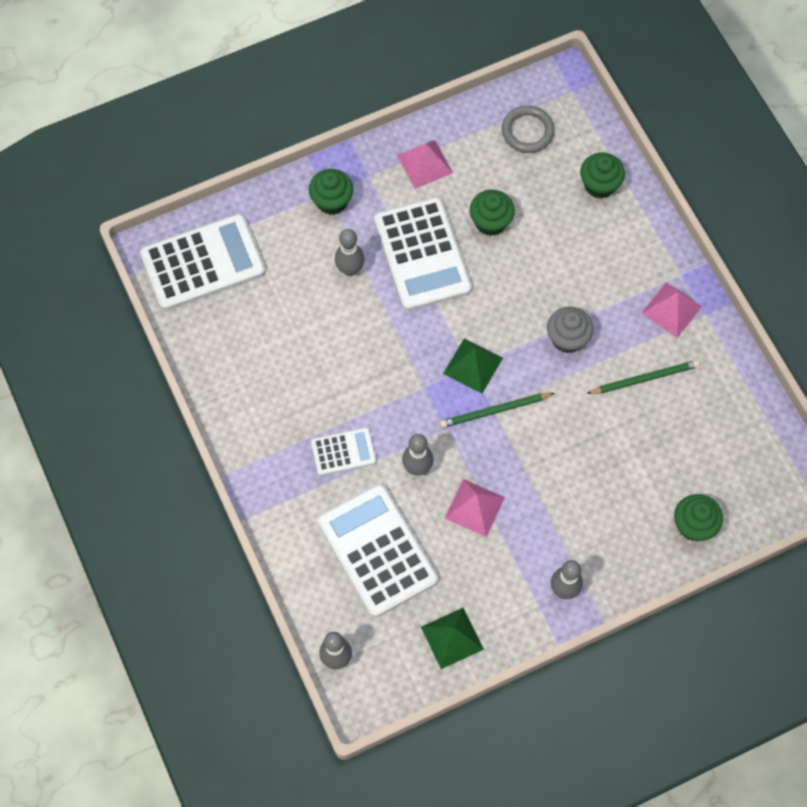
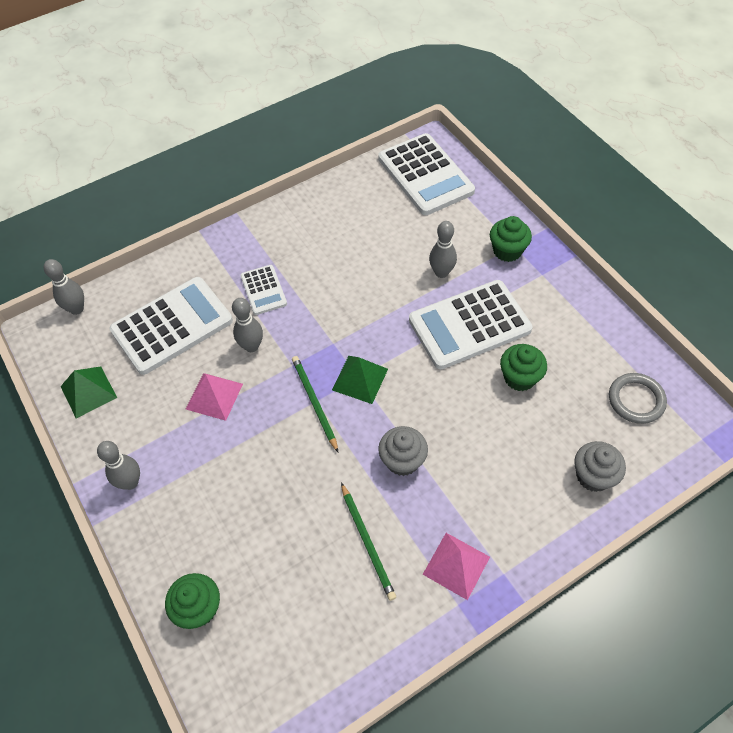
camera: 85 degrees right, 10 degrees down
(425, 164) = (568, 316): pink pyramid -> none
(599, 185) = (593, 476): green cupcake -> grey cupcake

